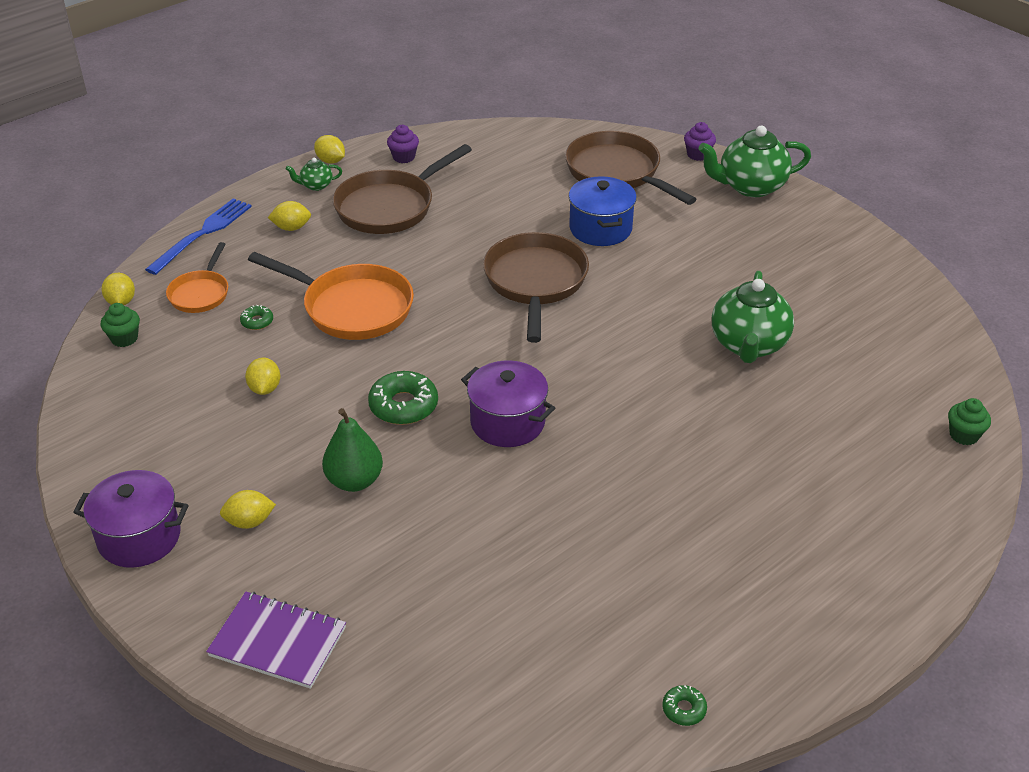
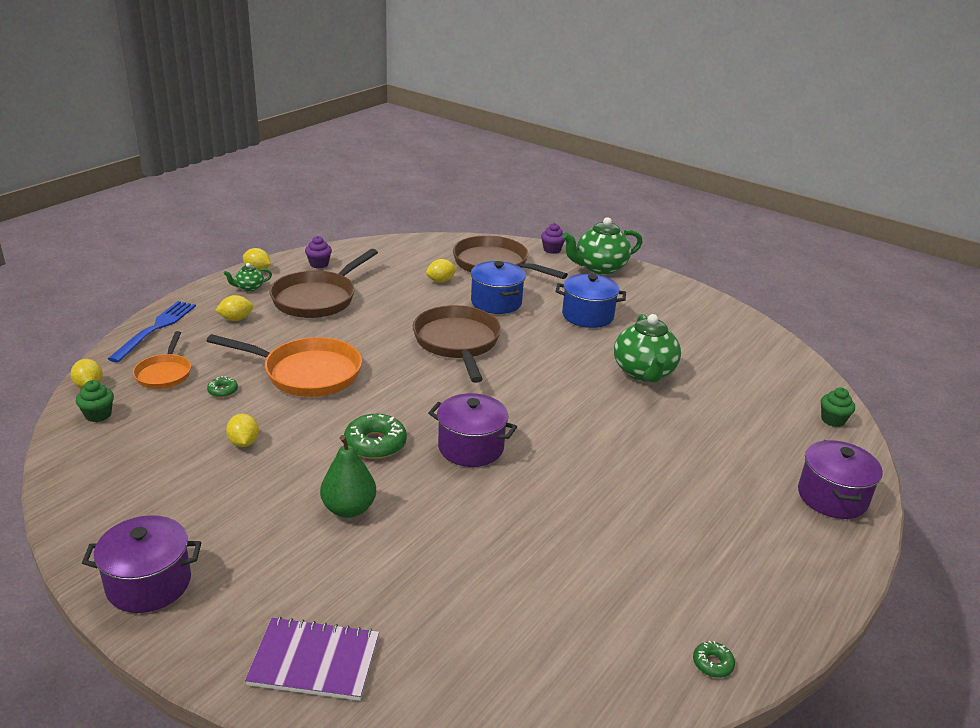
camera: 15 degrees left, 10 degrees down
(249, 522) = (258, 556): yellow lemon -> yellow lemon (441, 281)
(708, 257) = (587, 316): none -> blue pot
(913, 536) = (832, 497): none -> purple pot

